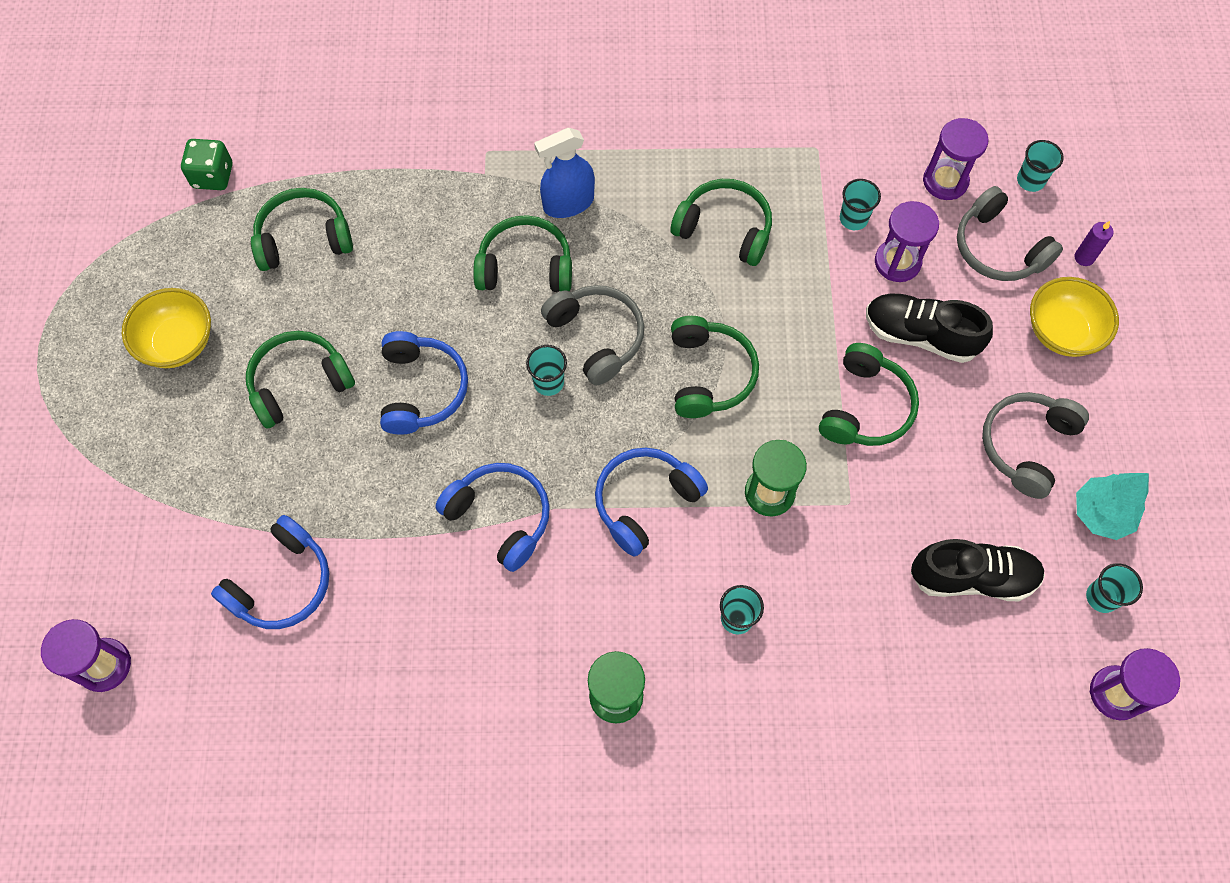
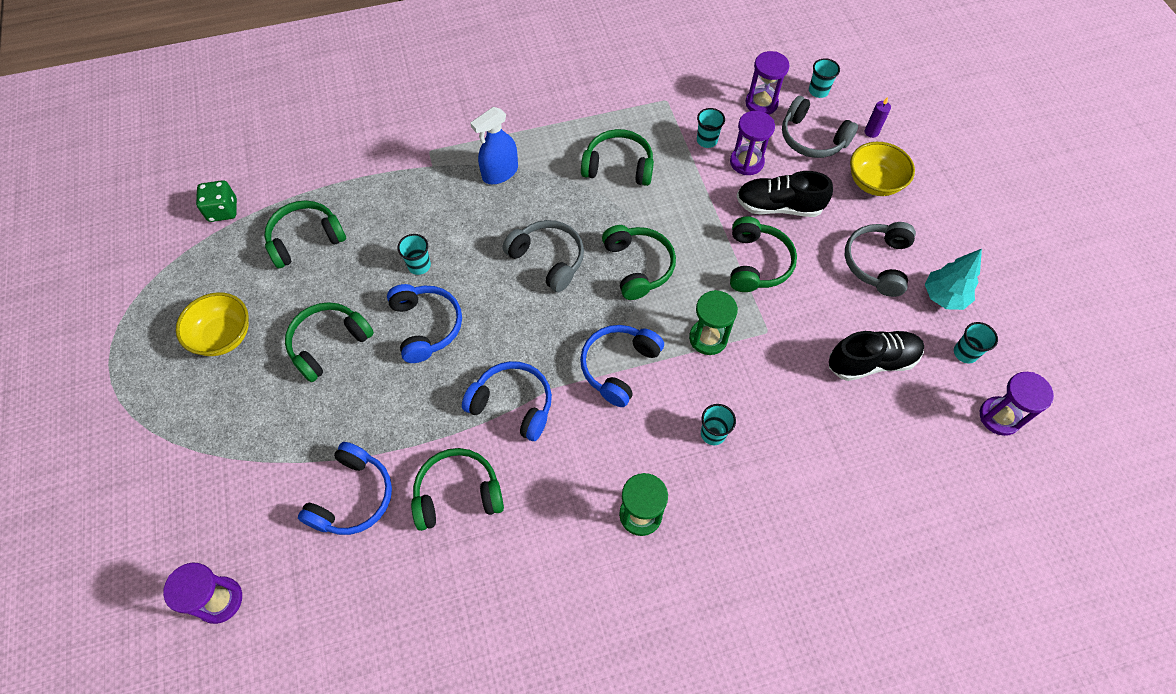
camera: 15 degrees left, 5 degrees down
(525, 266) = (480, 222): green headphones -> green headphones (458, 494)
(548, 382) = (521, 299): turquoise cup -> turquoise cup (419, 265)

